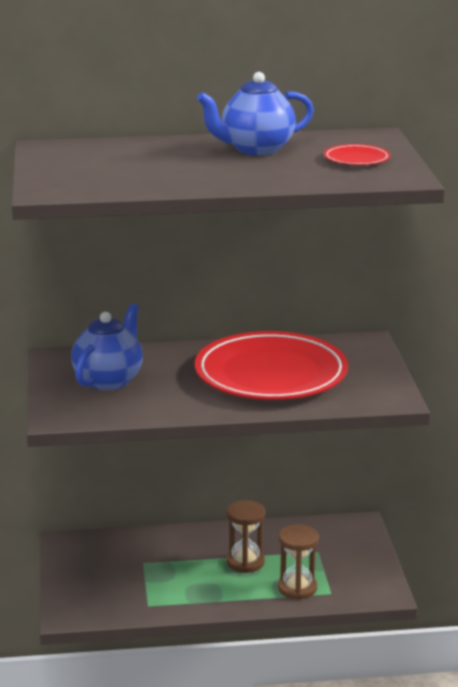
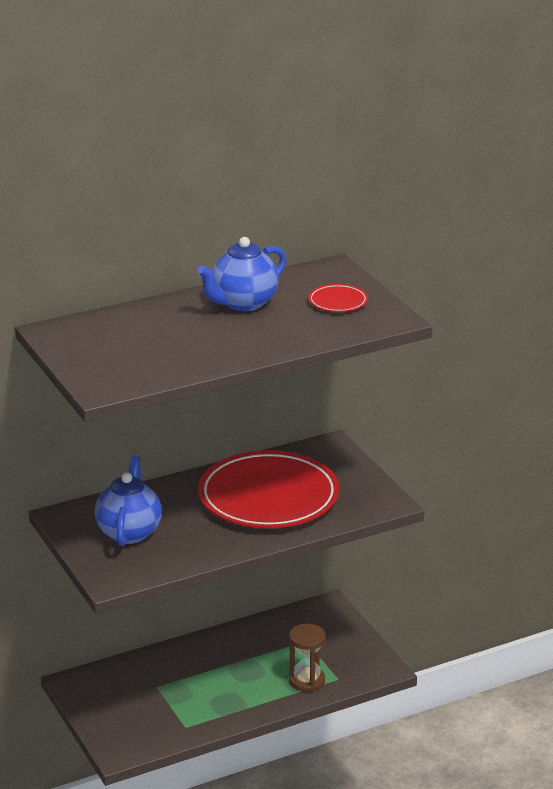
camera: 20 degrees left, 5 degrees up
(245, 562) = (248, 666): brown hourglass -> none

